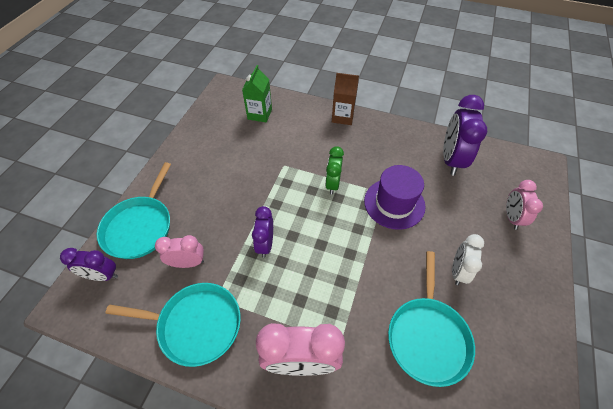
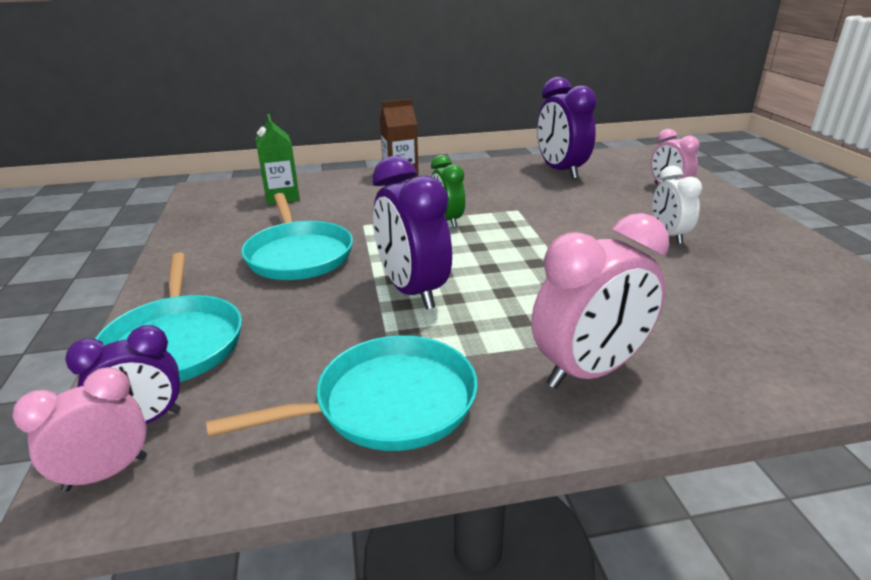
camera: 30 degrees left, 25 degrees down
(188, 263) = (305, 348): pink clock -> pink clock (106, 473)
(265, 244) = (412, 291): purple clock -> purple clock, size x1.66
(394, 203) = (539, 213): purple hat -> none
(427, 336) = (704, 290): turquoise pan -> turquoise pan (298, 254)

